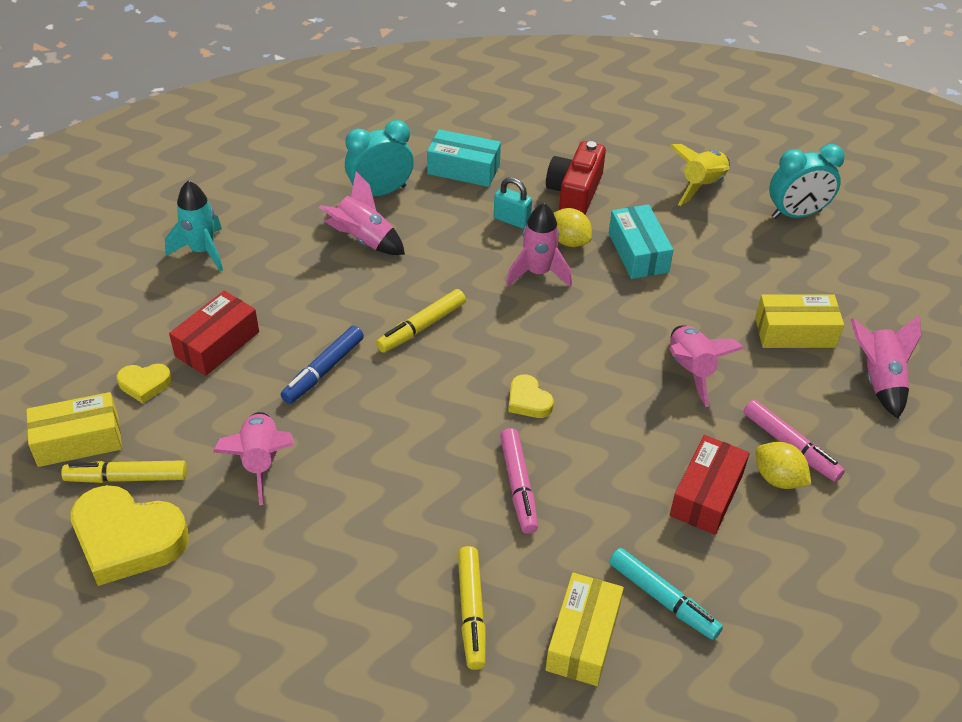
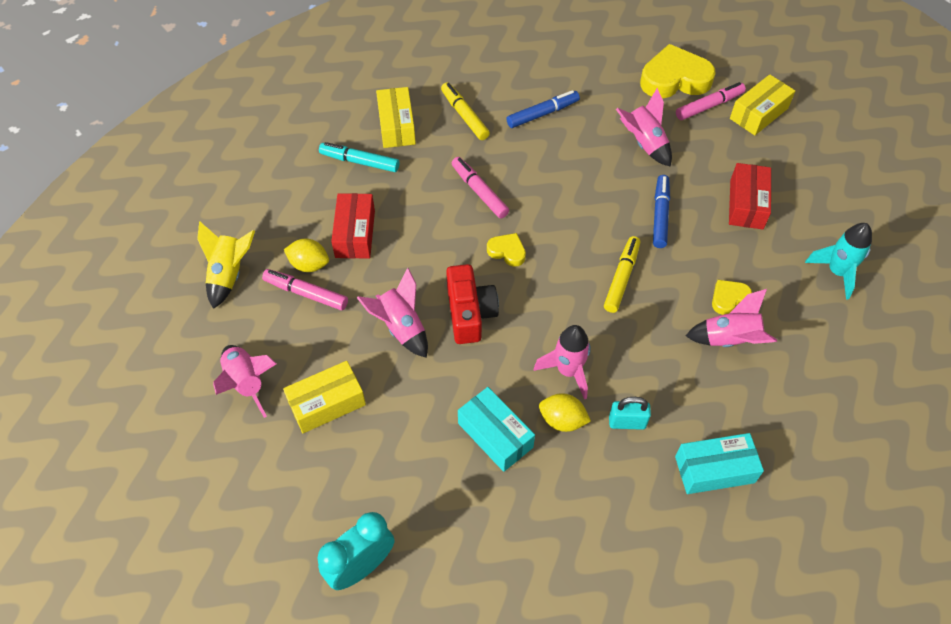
camera: 155 degrees right, 10 degrees up
(127, 478) = (709, 106): yellow marker -> pink marker
(144, 384) = (760, 159): yellow heart -> yellow heart (728, 298)
(357, 564) = (542, 114): none -> blue marker
(380, 192) = (762, 401): turquoise clock -> none
(574, 192) = (592, 489): red camera -> red camera (470, 313)
(702, 186) = (472, 564): yellow rocket -> yellow rocket (229, 275)

